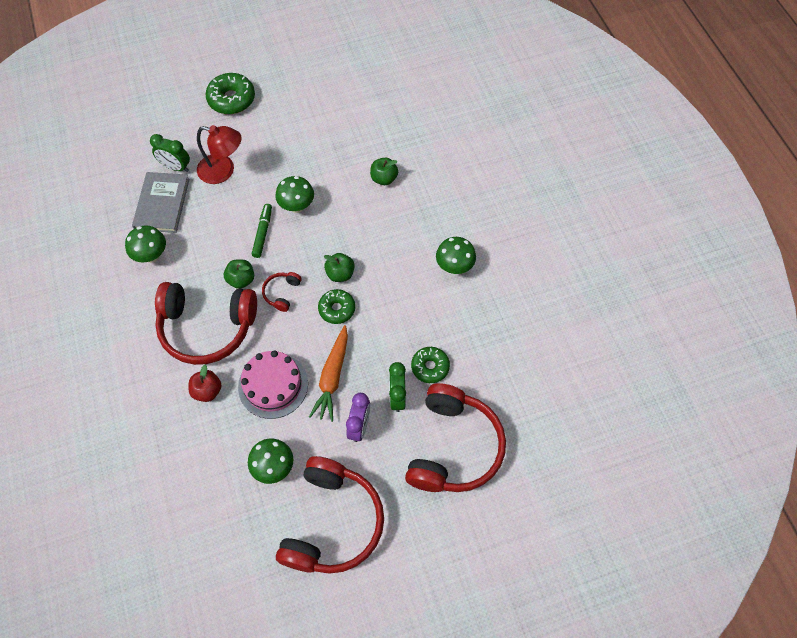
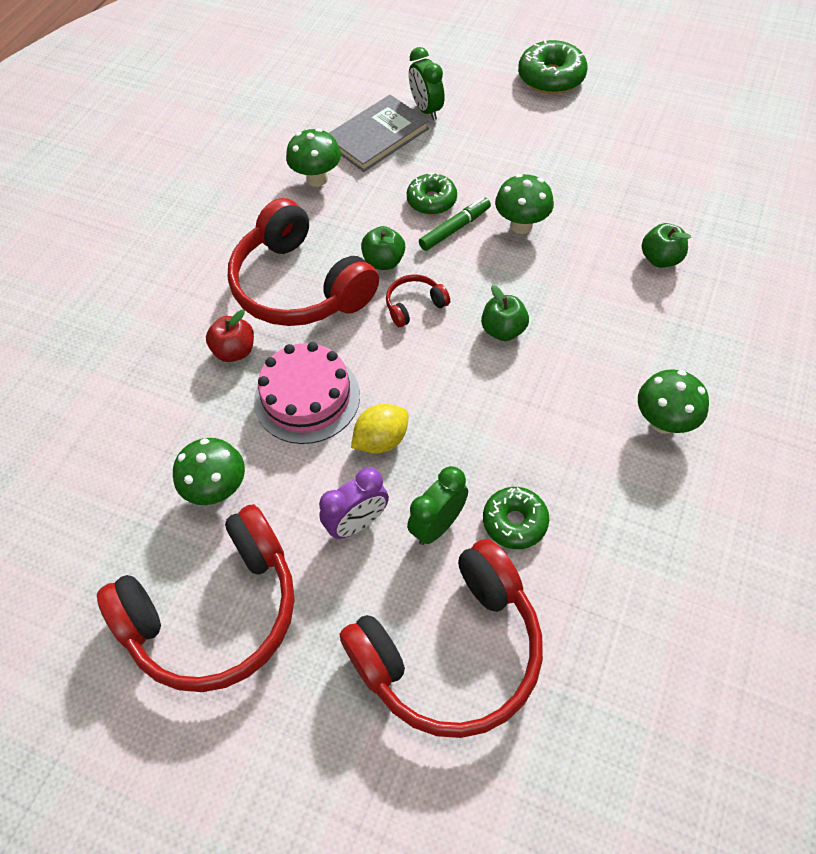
camera: 45 degrees right, 5 degrees down
(223, 171) = (473, 141): red lamp -> none
(332, 377) = (381, 440): orange carrot -> yellow lemon
(337, 309) = (461, 367): green donut -> green donut (431, 201)

